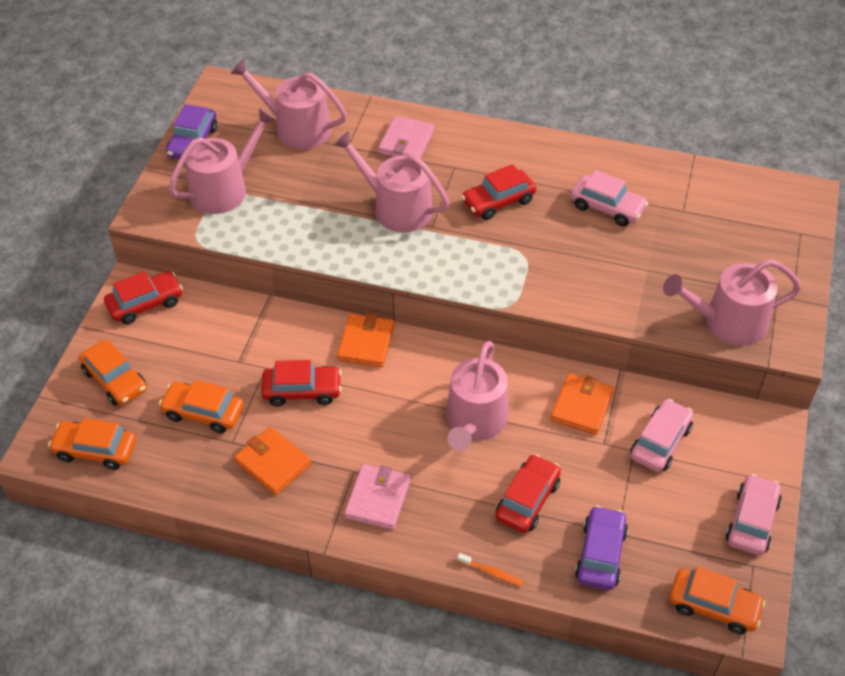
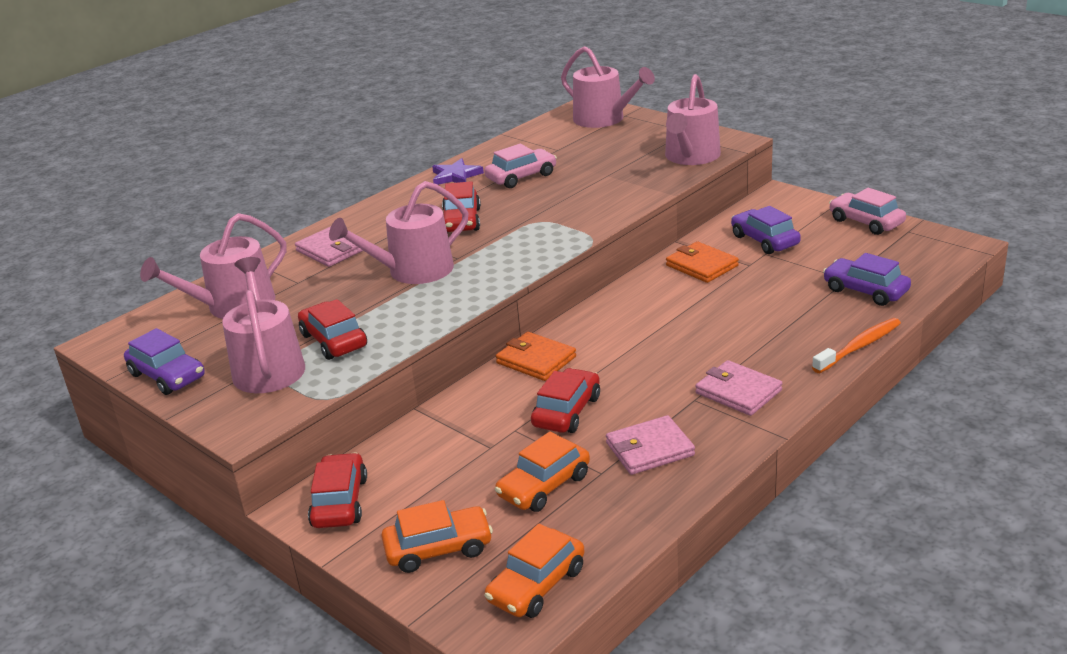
camera: 60 degrees left, 20 degrees down
(273, 463) = (650, 449): orange wallet -> pink wallet
(474, 422) = (681, 320): pink watering can -> pink watering can (604, 119)
(492, 573) = (859, 346): orange toothbrush -> orange toothbrush, size x1.78
(527, 500) = (788, 312): red car -> red car (333, 340)
(583, 160) = (455, 176): none -> purple star
(660, 442) = (764, 240): pink car -> purple car
(713, 606) = (940, 254): orange car -> none

